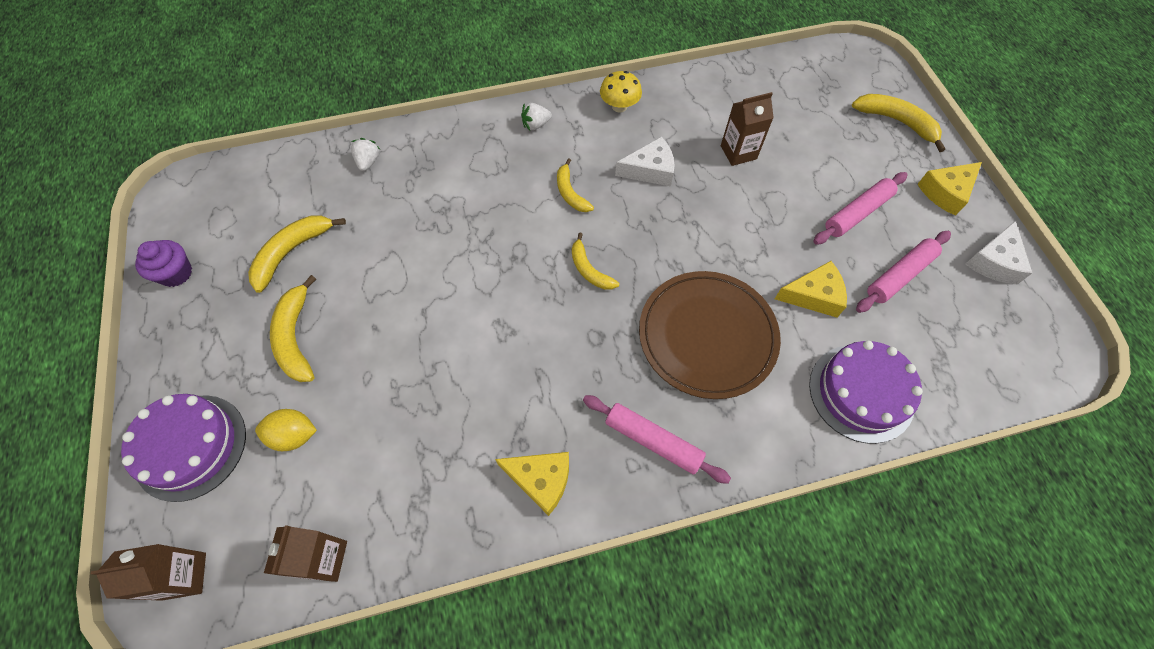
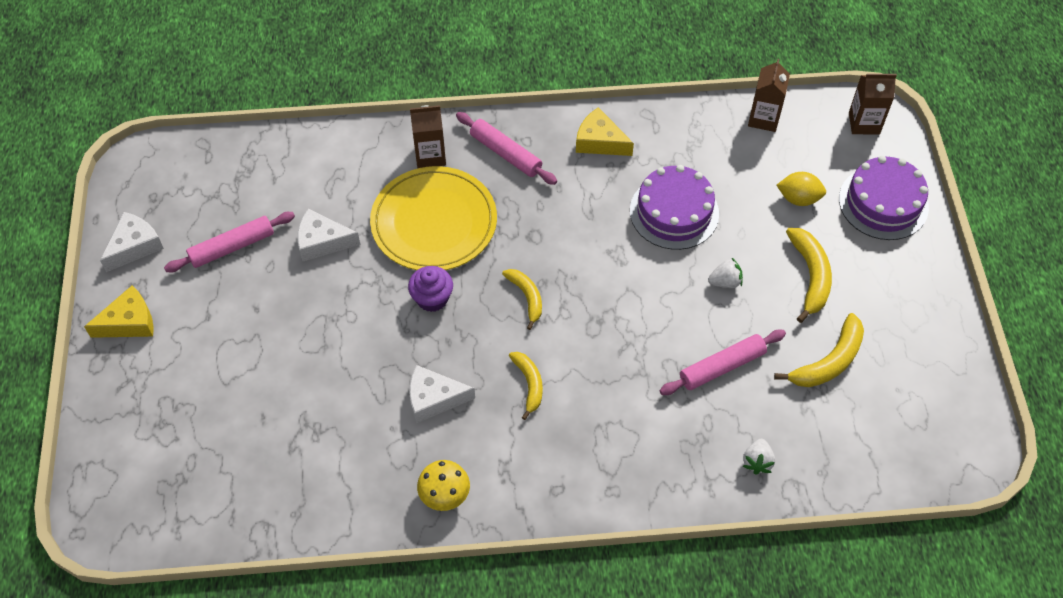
camera: 170 degrees left, 5 degrees down
(176, 273) = (944, 357): purple cupcake -> purple cupcake (432, 298)
(536, 125) = (553, 483): white strawberry -> white strawberry (725, 282)
(707, 336) = (434, 222): brown plate -> yellow plate
(738, 152) = (326, 406): brown carton -> brown carton (430, 155)
(813, 295) = (322, 242): yellow cheese -> white cheese
(857, 213) = (235, 313): pink rolling pin -> pink rolling pin (721, 366)
(861, 393) = (323, 161): purple cake -> purple cake (674, 212)
(896, 122) = (123, 417): yellow banana -> none

